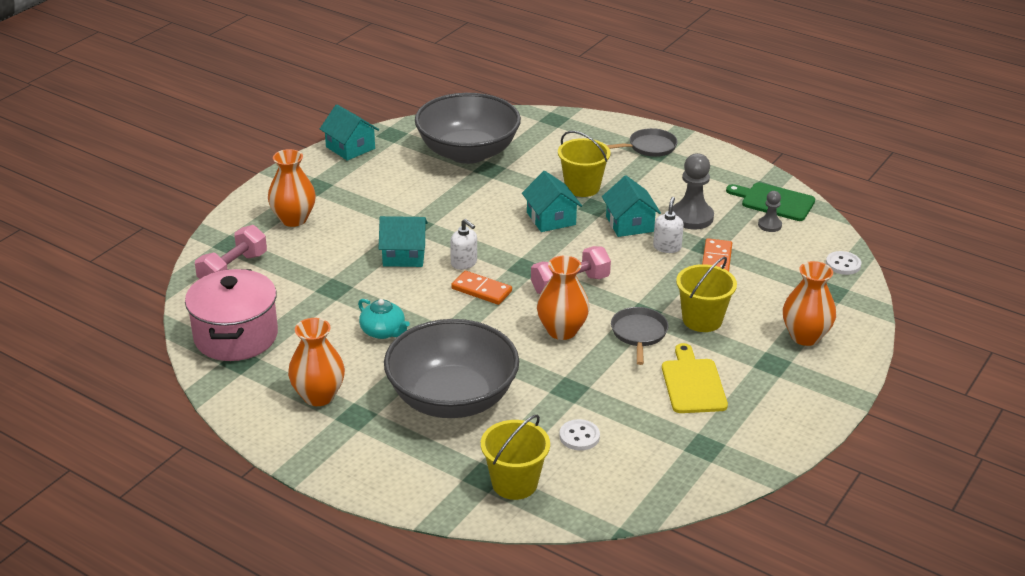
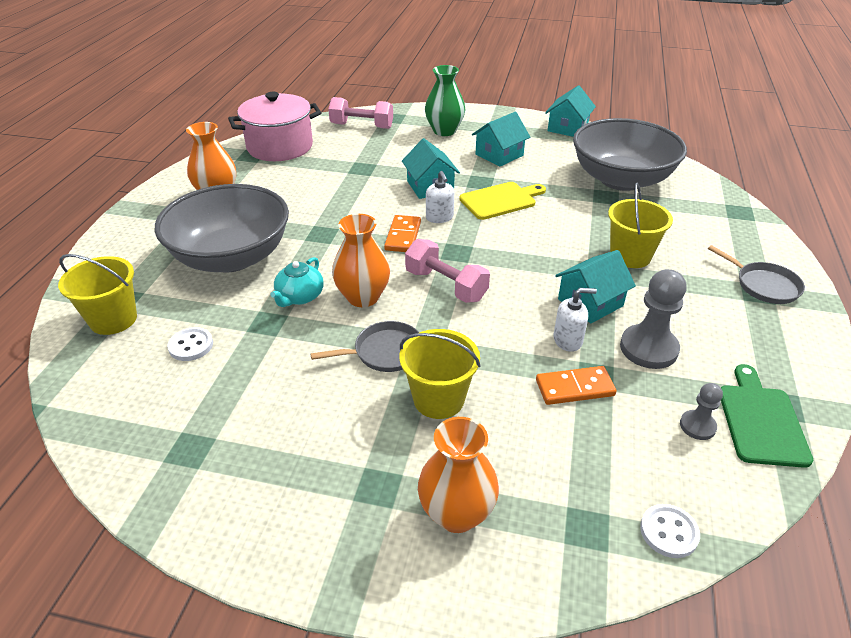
camera: 70 degrees right, 5 degrees up
(293, 219) = (444, 131): orange vase -> green vase
(383, 331) = (314, 202): turquoise teapot -> turquoise teapot (299, 297)
(464, 263) = (439, 217): white soap dispenser -> white soap dispenser turned 45 degrees counterclockwise
(551, 218) = (553, 249): turquoise house -> turquoise house (499, 155)
(693, 383) = (308, 415): yellow cutting board -> yellow cutting board (500, 200)

